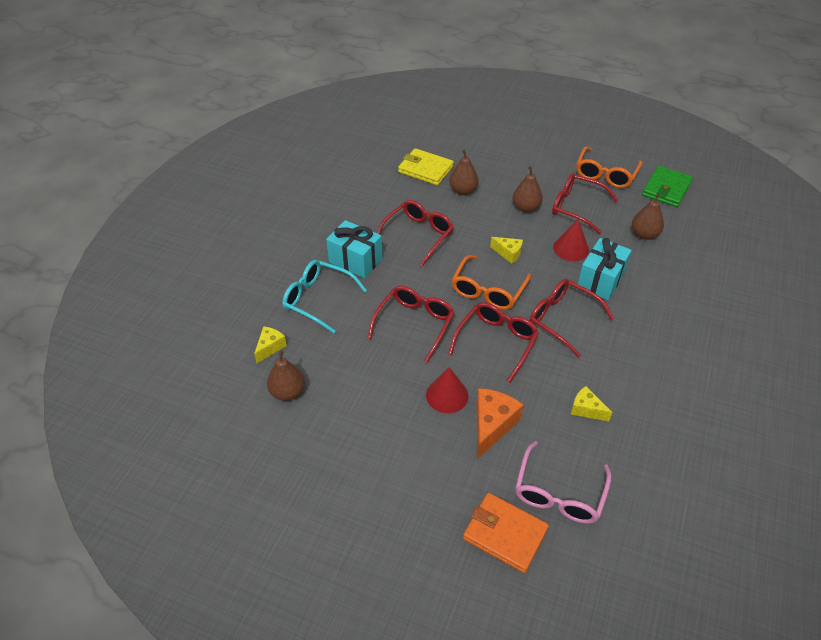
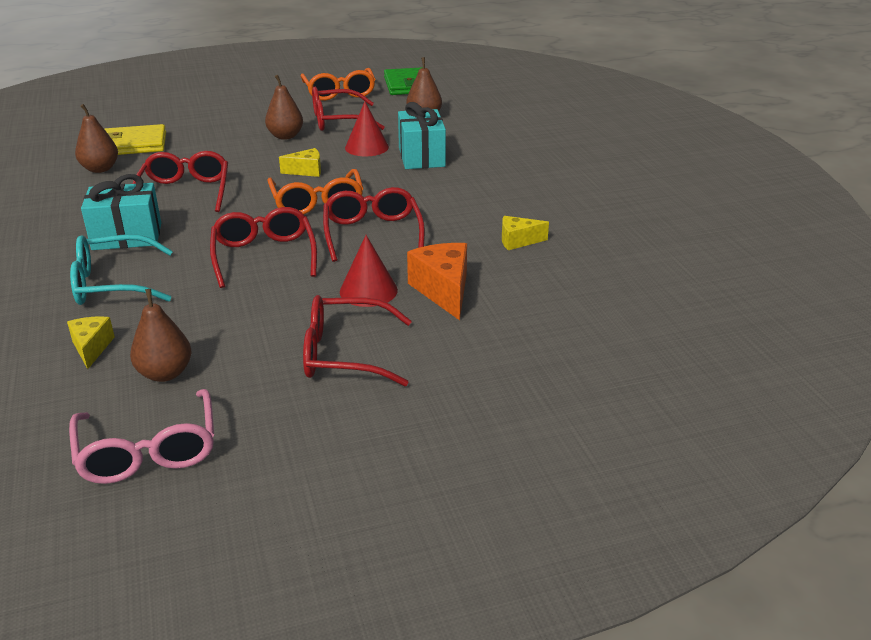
camera: 40 degrees left, 15 degrees down
(463, 190) = (199, 146): brown pear -> brown pear (100, 169)
(505, 534) = (555, 357): orange wallet -> none
(559, 493) = (567, 305): pink glasses -> pink glasses (148, 451)
(562, 319) = (419, 194): red glasses -> red glasses (345, 354)

